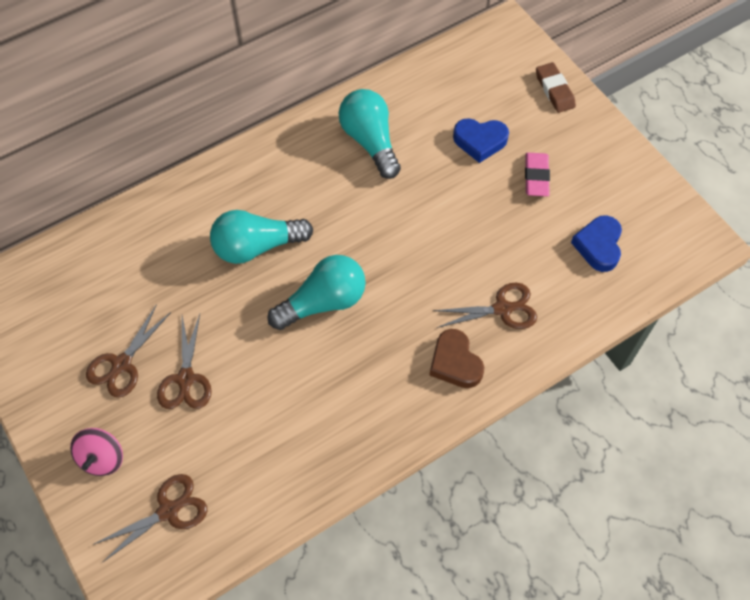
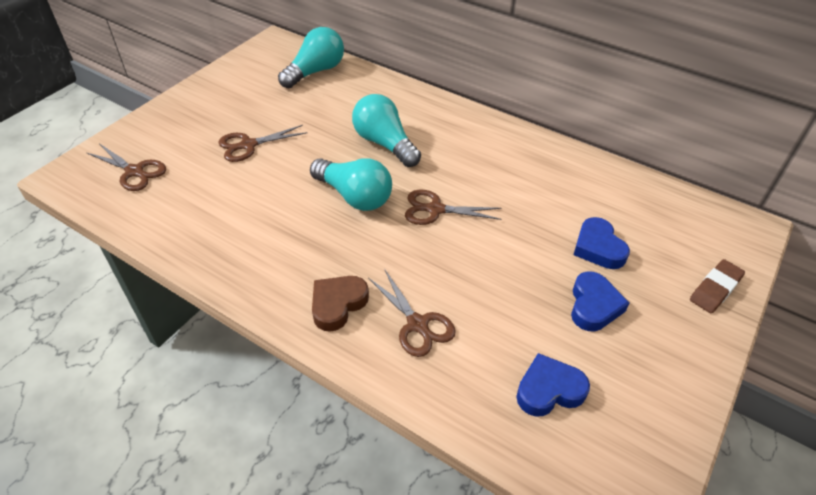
camera: 65 degrees right, 15 degrees down
(102, 458) = (169, 127): pink spinning top -> none
(122, 364) = (247, 112): brown scissors -> brown scissors (435, 209)
(370, 141) = (534, 174): turquoise light bulb -> turquoise light bulb (315, 71)
(536, 177) = (594, 305): pink eraser -> blue heart

